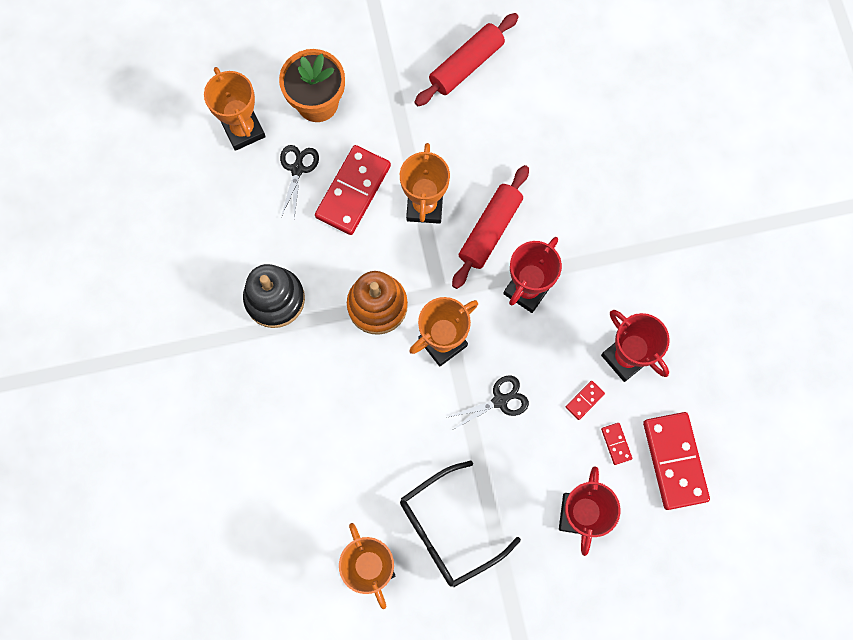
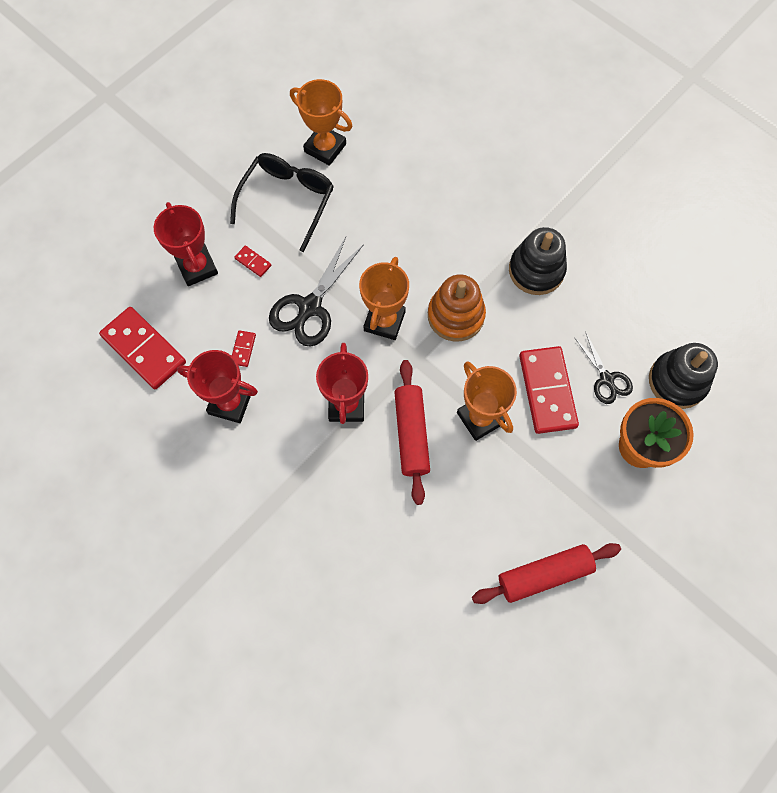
camera: 145 degrees right, 5 degrees down
(243, 130) = (677, 381): orange trophy -> black stacking toy
(466, 65) = (544, 574): red rolling pin -> red rolling pin turned 60 degrees clockwise
(500, 400) = (309, 308): black scissors -> black scissors, size x1.66
(616, 444) = (198, 333): red domino -> red domino (253, 262)

